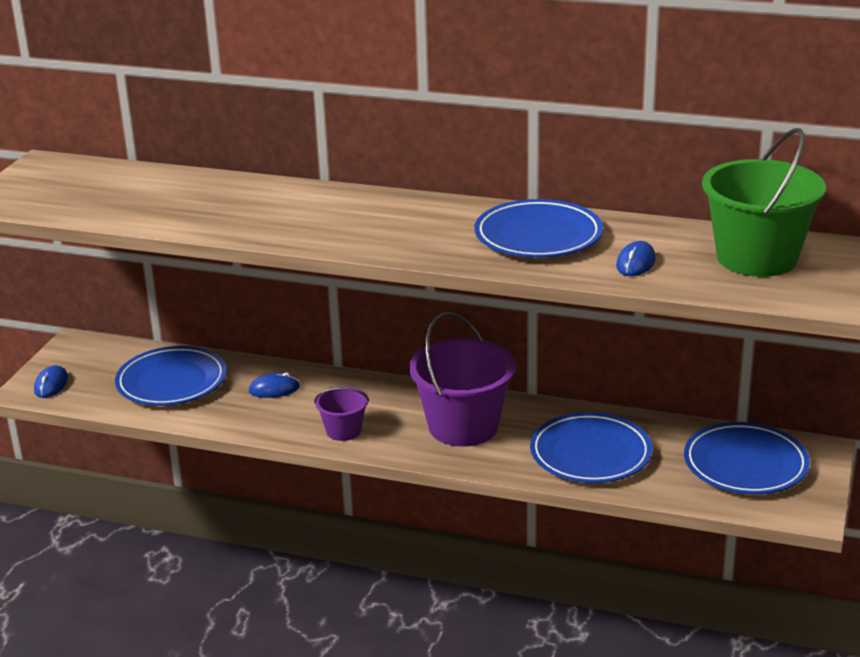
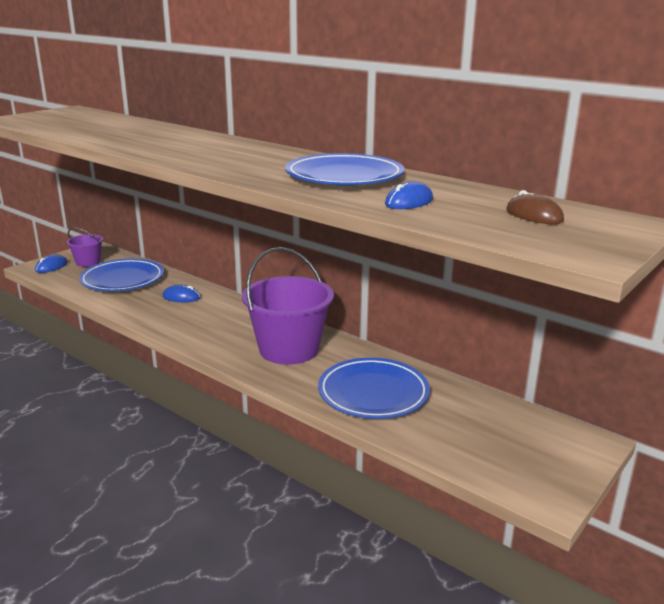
camera: 20 degrees right, 5 degrees down
(343, 431) = (199, 332): purple bucket -> purple bucket (88, 262)
(745, 464) = (509, 436): blue plate -> none
(756, 258) = (534, 215): green bucket -> brown mouse

